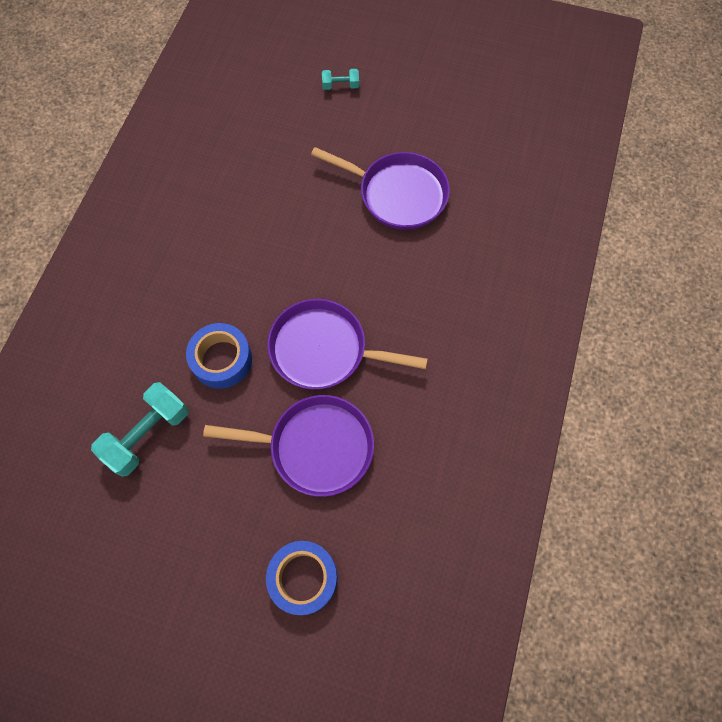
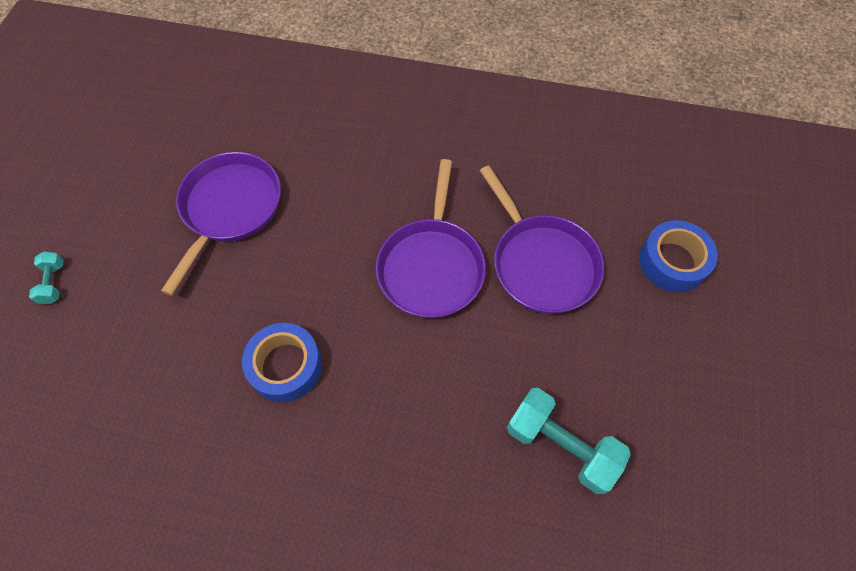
camera: 95 degrees left, 5 degrees down
(222, 359) = (455, 374): blue tape -> blue tape (285, 366)
(316, 447) = (542, 263): purple pan -> purple pan turned 150 degrees clockwise

